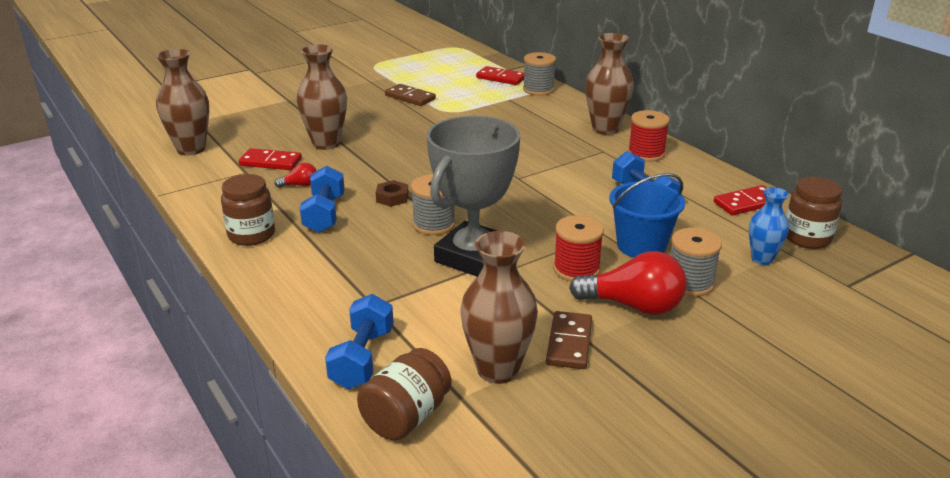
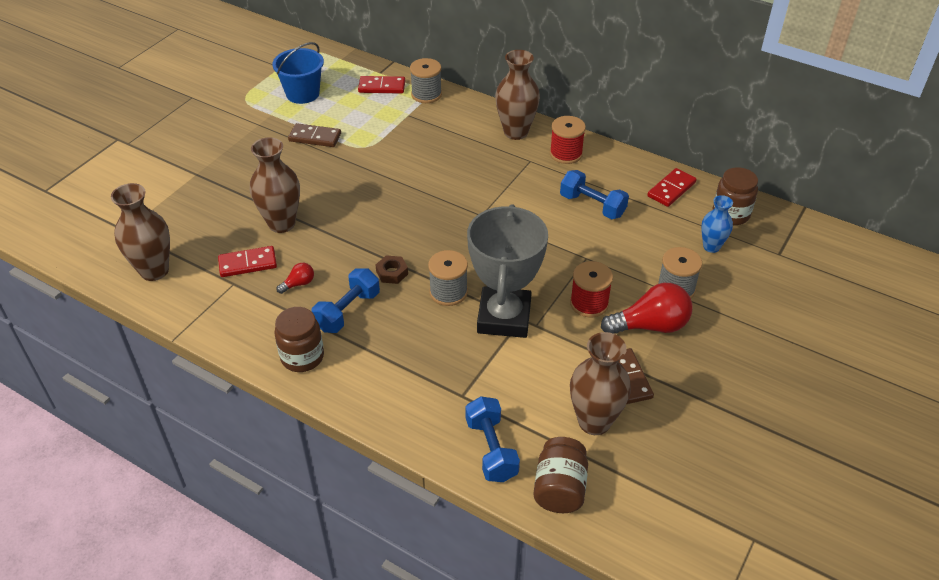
camera: 25 degrees left, 15 degrees up
(324, 214) = (347, 311): blue dumbbell -> blue dumbbell turned 60 degrees clockwise
(641, 246) = (621, 262): blue bucket -> blue bucket (302, 94)

